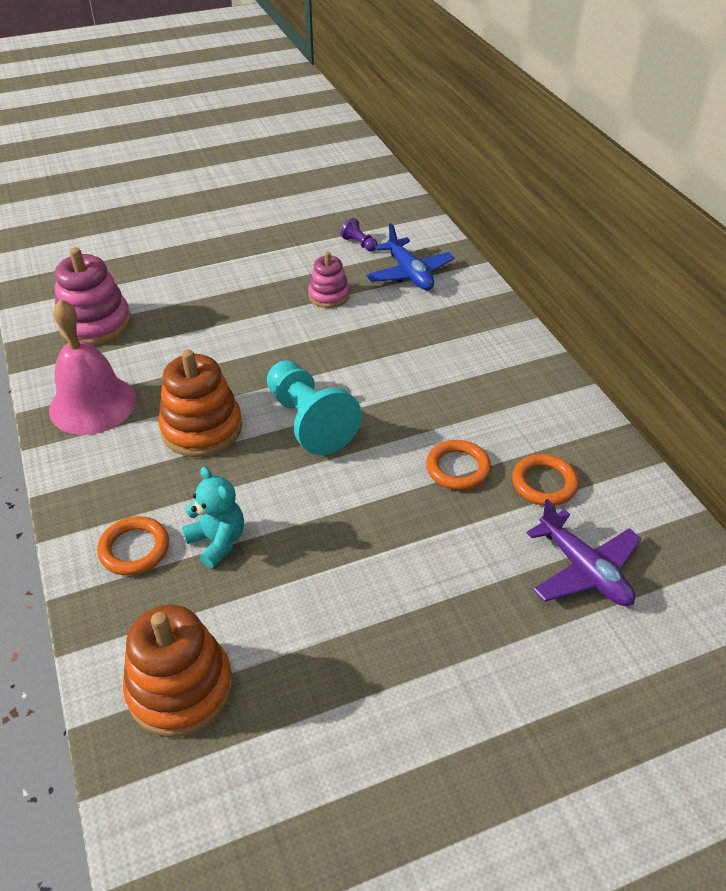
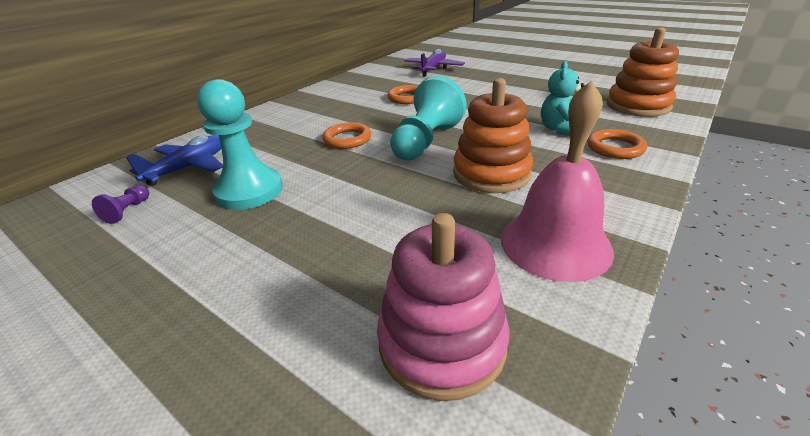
camera: 120 degrees left, 10 degrees down
(329, 296) = (249, 191): pink stacking toy -> turquoise pawn
(544, 483) = (392, 83): orange ring -> orange ring (347, 139)

